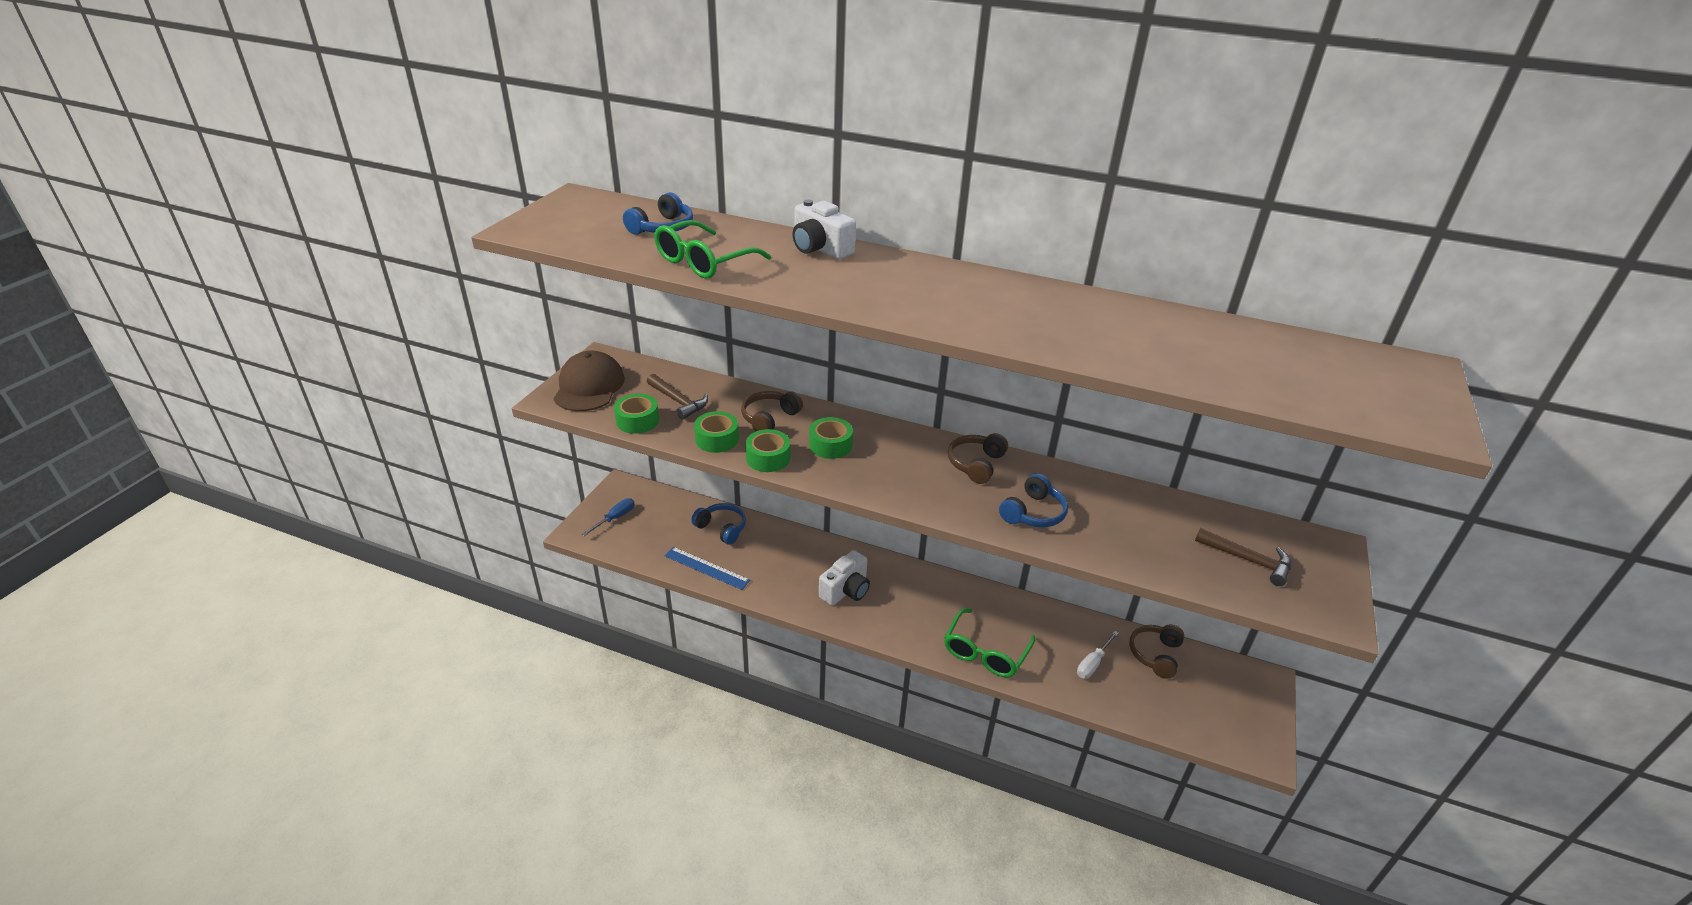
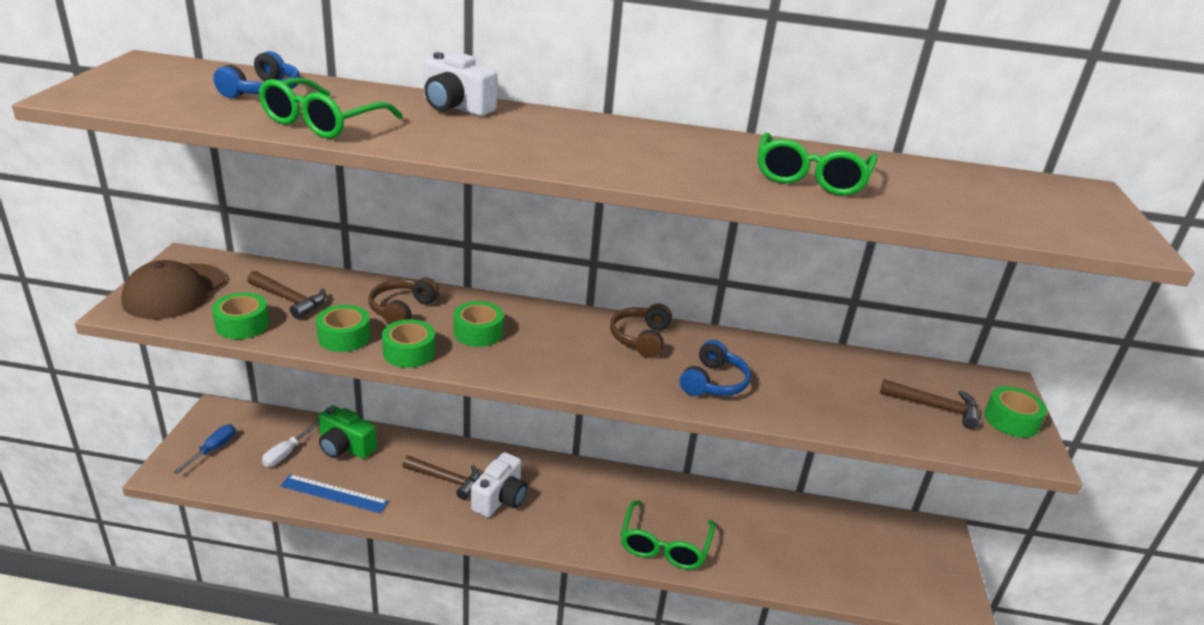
camera: 15 degrees left, 5 degrees down
(589, 387) = (174, 291): brown cap -> brown cap turned 150 degrees counterclockwise
(722, 528) = (345, 447): blue headphones -> green camera
(802, 567) = (446, 479): none -> brown hammer
(1093, 663) = (776, 541): white screwdriver -> white screwdriver (287, 453)
(1127, 338) = (811, 178): none -> green glasses
(1155, 654) = (833, 523): brown headphones -> none
(1324, 582) = (1011, 420): none -> green tape

